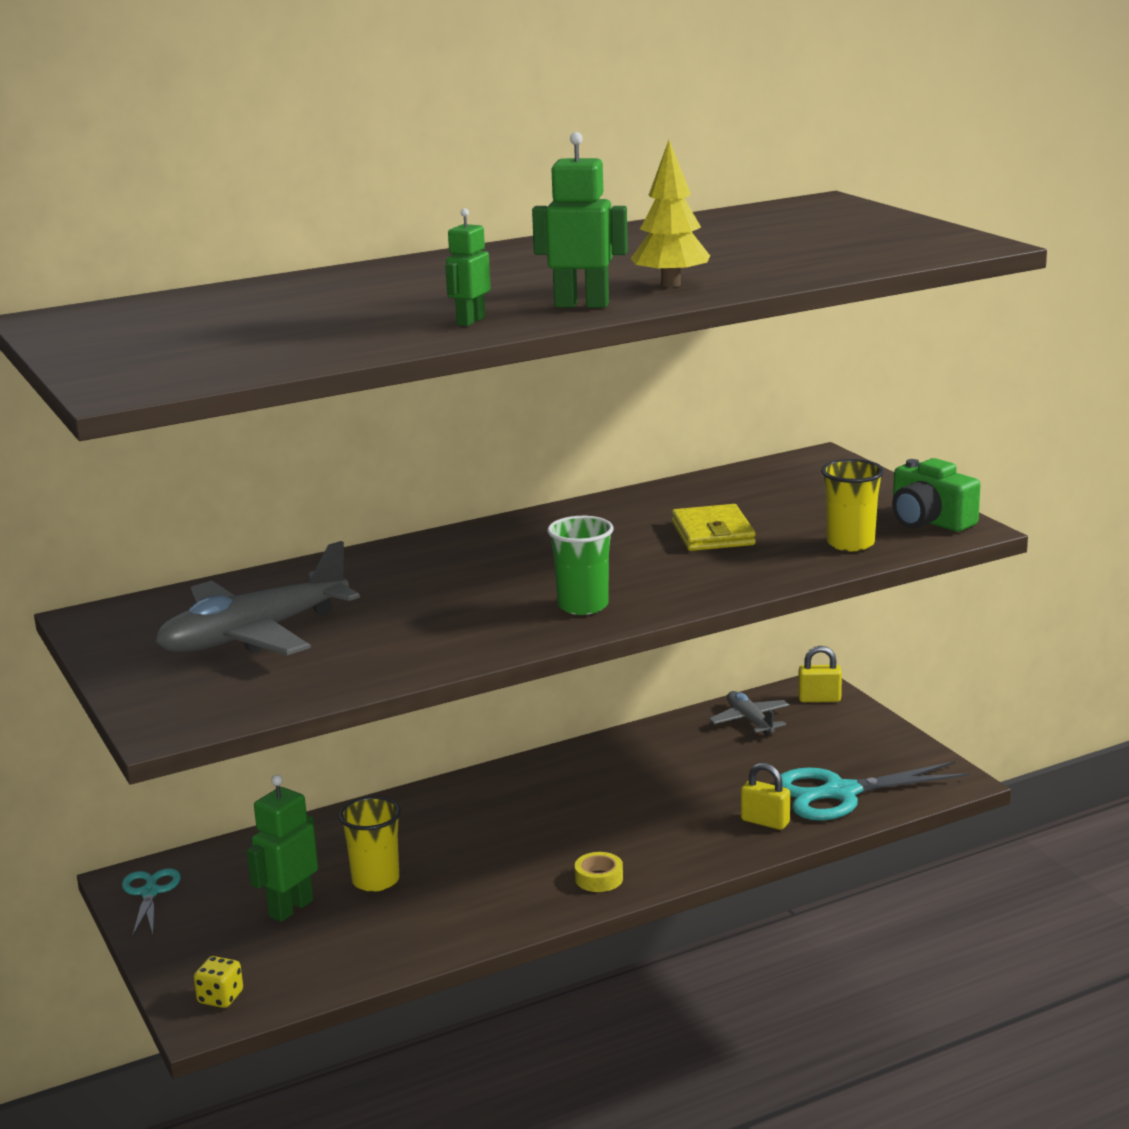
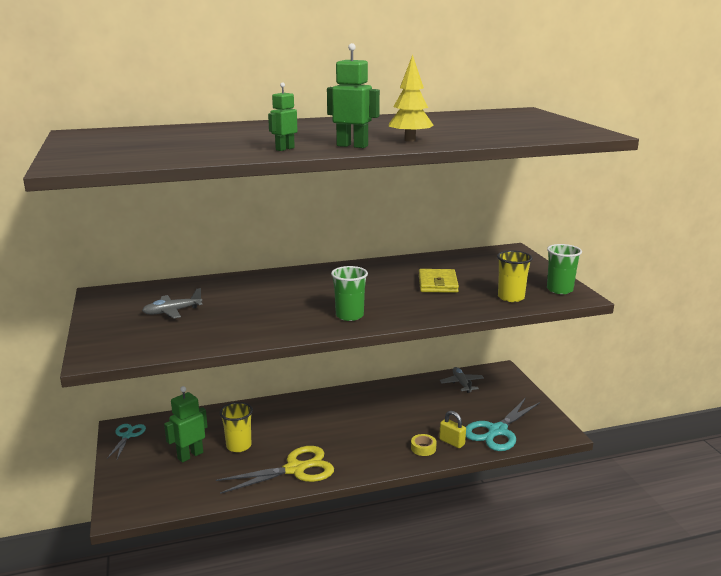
camera: 10 degrees right, 0 degrees up
(220, 998) = (132, 502): yellow dice -> none
(254, 635) = (172, 311): grey plane -> grey plane, size x0.52
(500, 904) = (295, 469): none -> yellow scissors
(599, 878) = (352, 462): yellow tape -> yellow tape (423, 448)
(819, 699) = (502, 376): yellow padlock -> none
(839, 793) = (497, 431): turquoise scissors -> turquoise scissors turned 45 degrees counterclockwise
(929, 521) = (559, 290): green camera -> green cup

